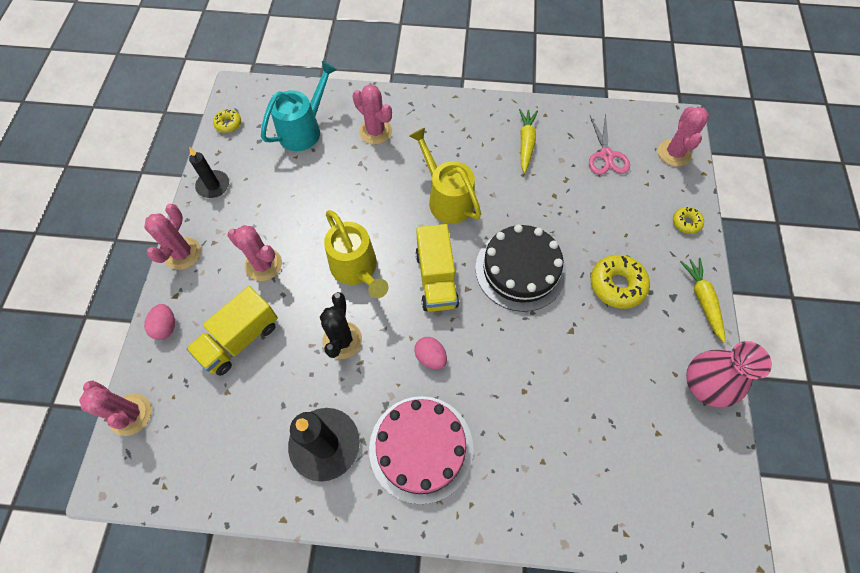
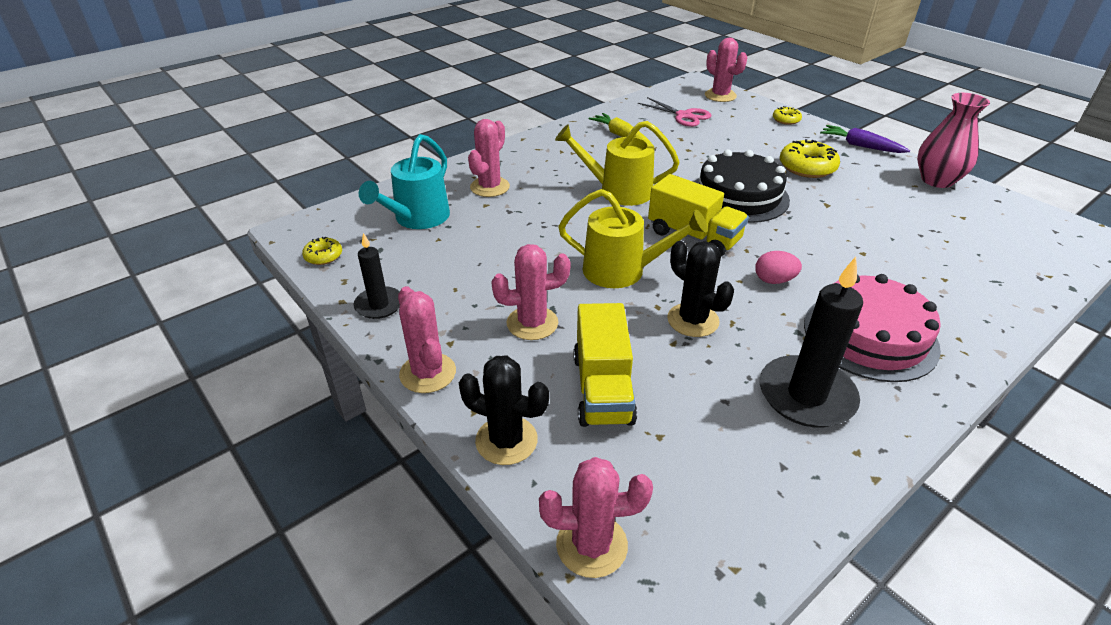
camera: 45 degrees left, 25 degrees down
(166, 327) = (506, 440): pink egg -> black cactus
(304, 129) = (417, 219): turquoise watering can -> turquoise watering can turned 150 degrees counterclockwise
(375, 132) = (490, 187): pink cactus -> pink cactus turned 60 degrees counterclockwise
(702, 300) = (860, 146): yellow carrot -> purple carrot

